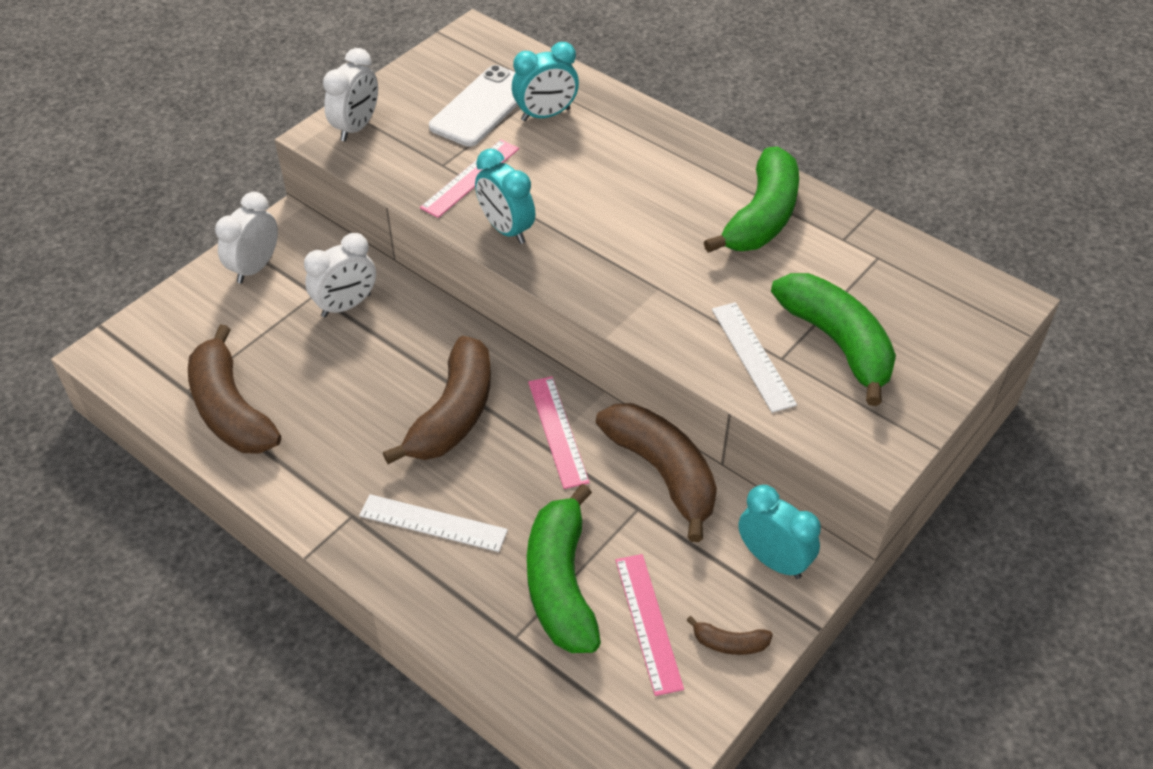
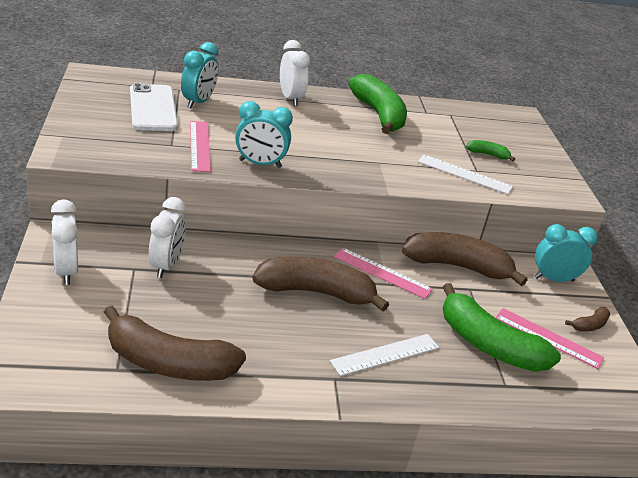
camera: 50 degrees left, 15 degrees down
(356, 127) = (82, 142): white clock -> white clock (290, 99)
(453, 414) = (316, 292): brown banana -> brown banana turned 60 degrees counterclockwise
(837, 343) = (488, 154): green banana -> green banana, size x0.44

